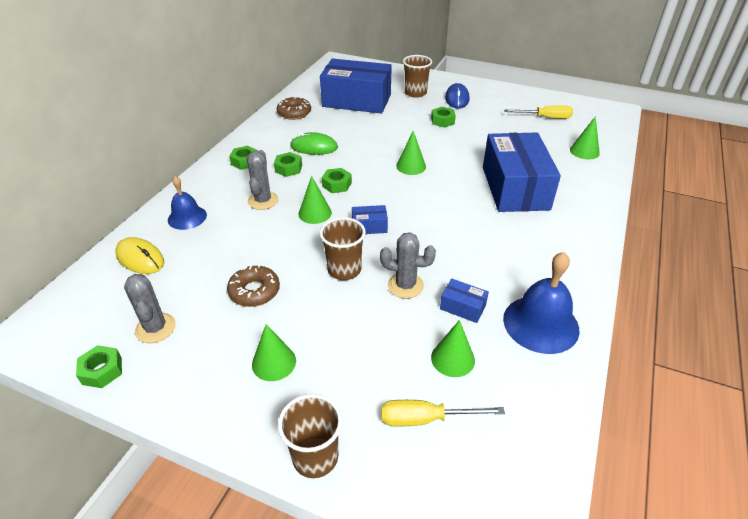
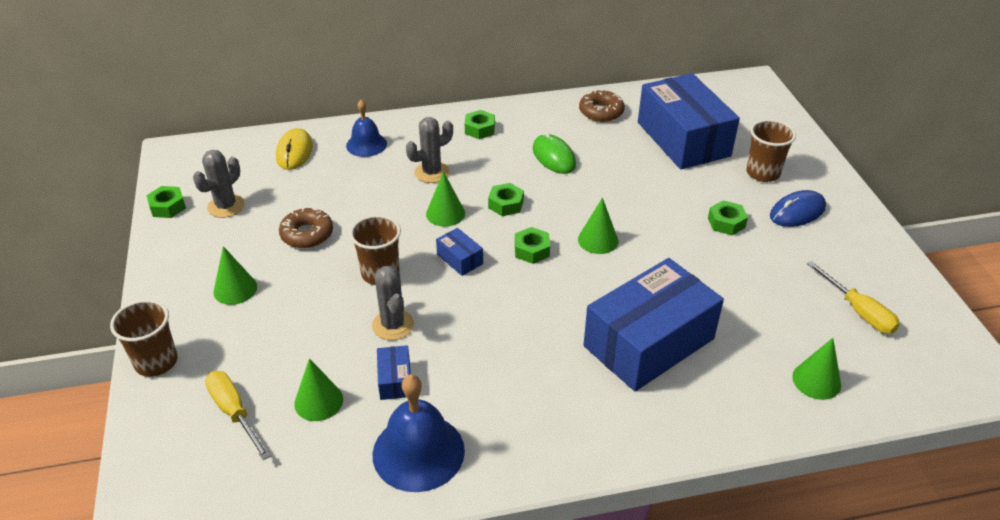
camera: 55 degrees right, 0 degrees up
(288, 168) = (498, 160): green nut -> green nut (532, 250)

